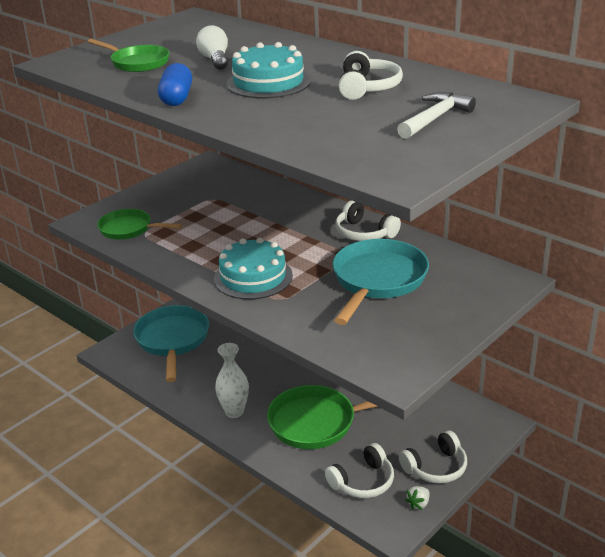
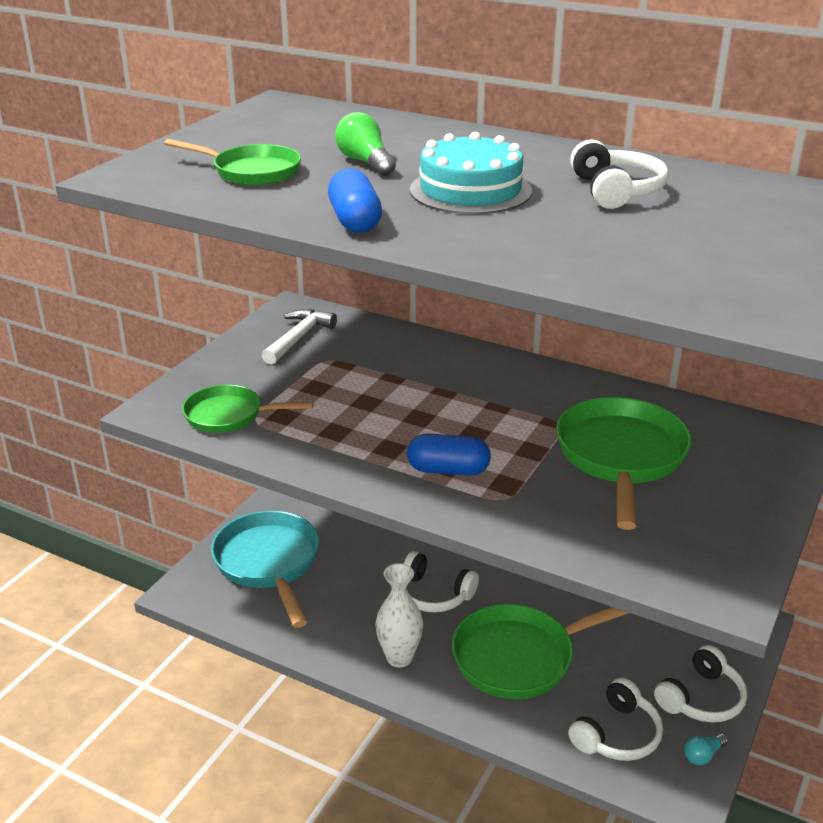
camera: 15 degrees left, 0 degrees up
(215, 60) = (365, 162): white light bulb -> green light bulb
(253, 277) = (448, 470): turquoise cake -> blue capsule
(364, 233) = (564, 391): white headphones -> white headphones (433, 594)
(377, 281) = (621, 457): turquoise pan -> green pan
(418, 504) = (703, 755): white strawberry -> turquoise light bulb
(435, 118) = (747, 229): white hammer -> white hammer (298, 338)

